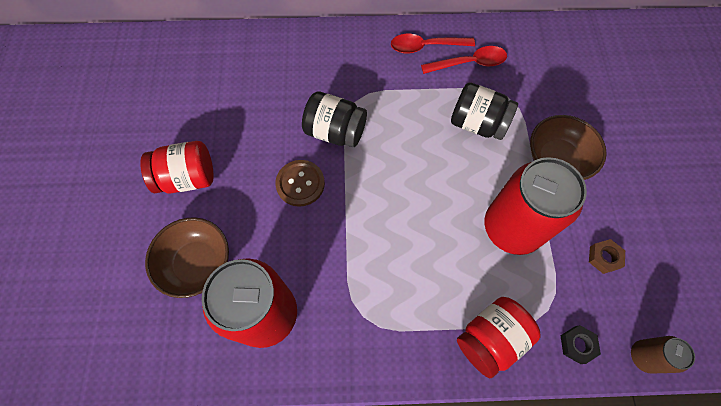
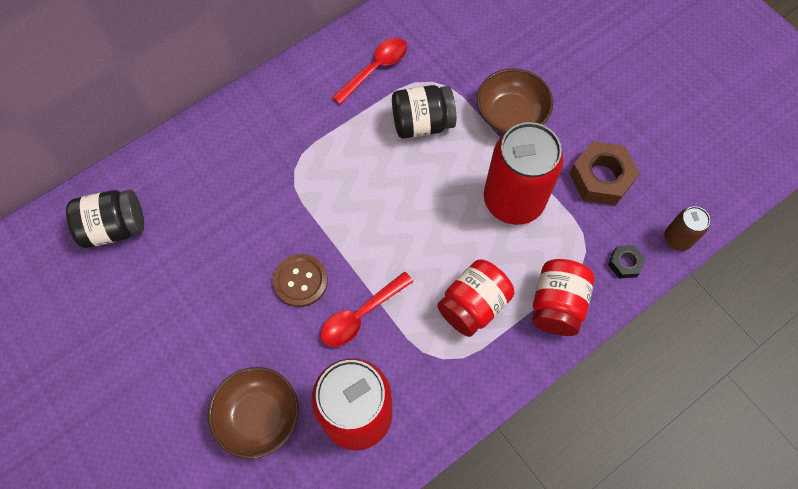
camera: 35 degrees left, 0 degrees up
(187, 178) = (185, 346): red jar -> red jar (473, 305)
(335, 132) = (297, 211): black jar -> black jar (114, 227)
(425, 47) = (323, 76): red spoon -> red spoon (360, 315)
(604, 257) = (601, 178): brown nut -> brown nut, size x1.93

